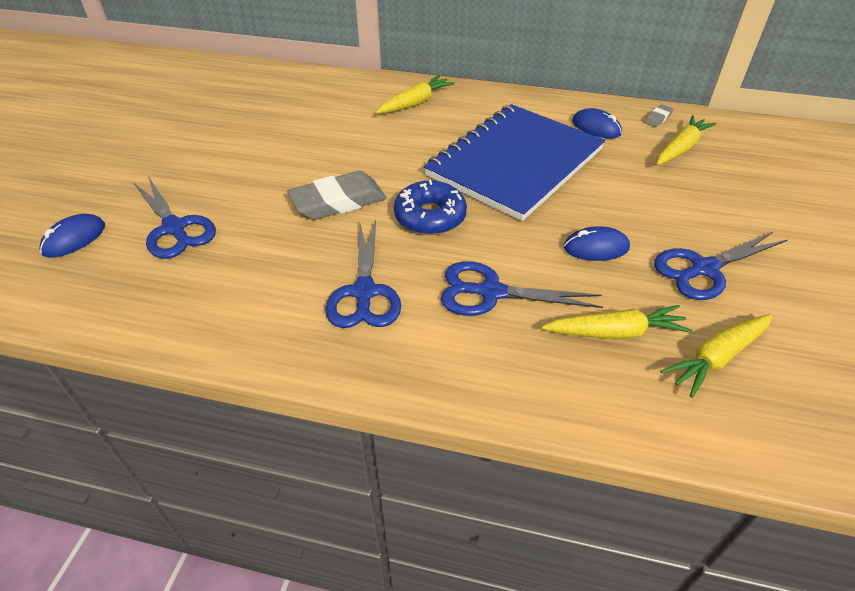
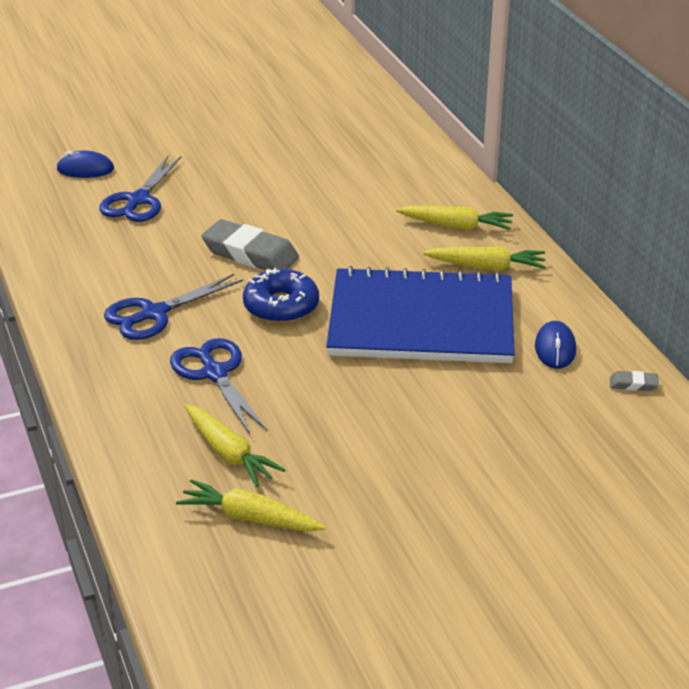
camera: 55 degrees right, 10 degrees down
(596, 248) = (336, 410): blue mouse -> none
(681, 148) = (585, 417): yellow carrot -> yellow carrot (486, 267)
(704, 269) = (372, 483): blue scissors -> none

